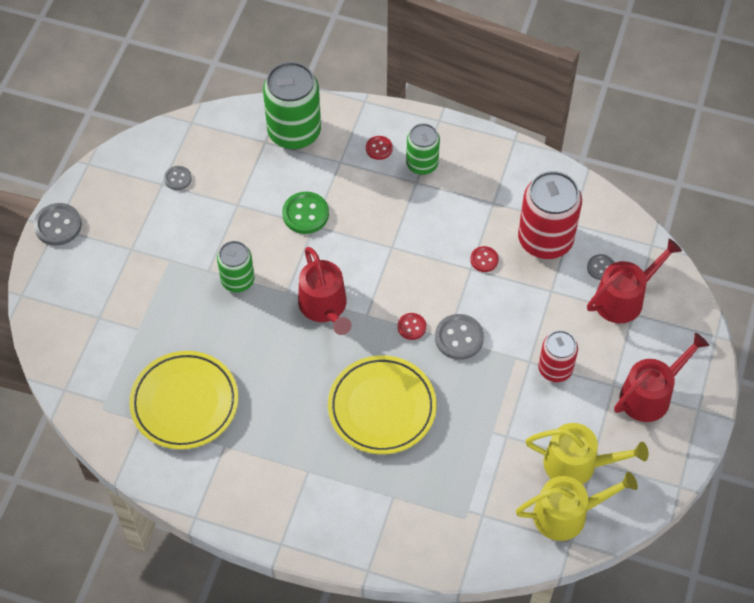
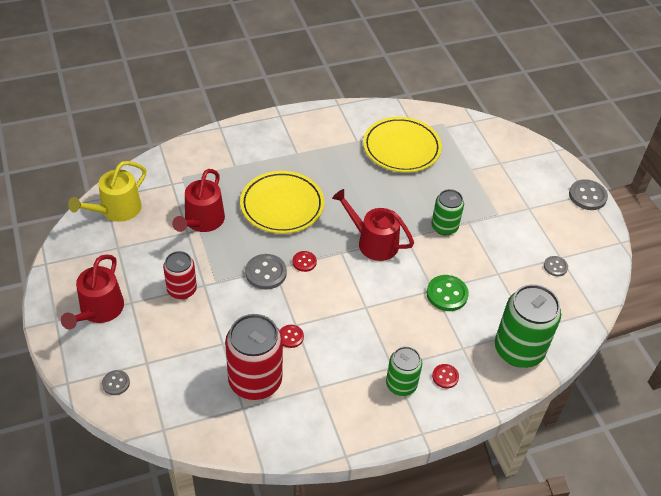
camera: 140 degrees right, 10 degrees down
(576, 464) = (128, 240): yellow watering can -> none
(601, 268) = (194, 384): grey button -> grey button (116, 383)
(624, 298) = (161, 370): red watering can -> red watering can (202, 221)

